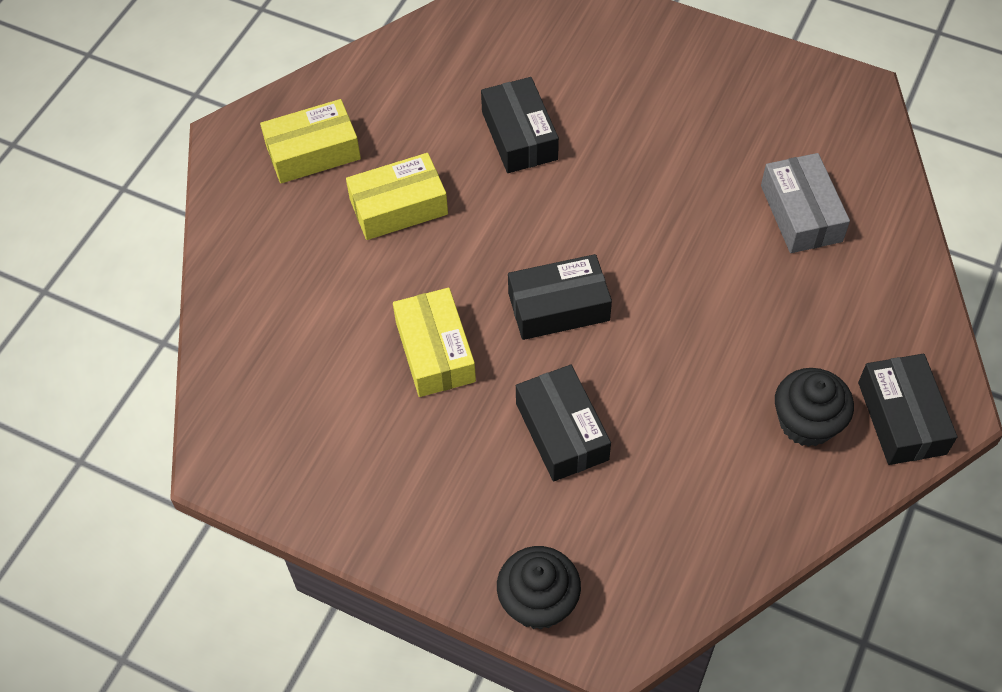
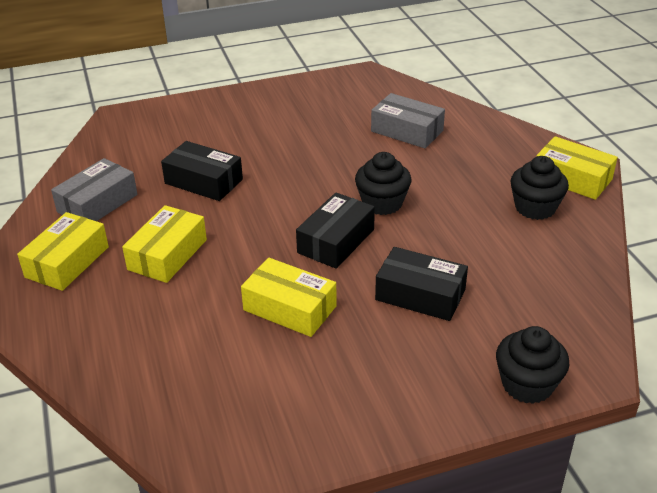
camera: 45 degrees left, 20 degrees down
(401, 95) = (97, 203): none -> grey box
(656, 294) = (382, 203): none -> black cupcake
(901, 418) = (572, 178): black box -> yellow box

